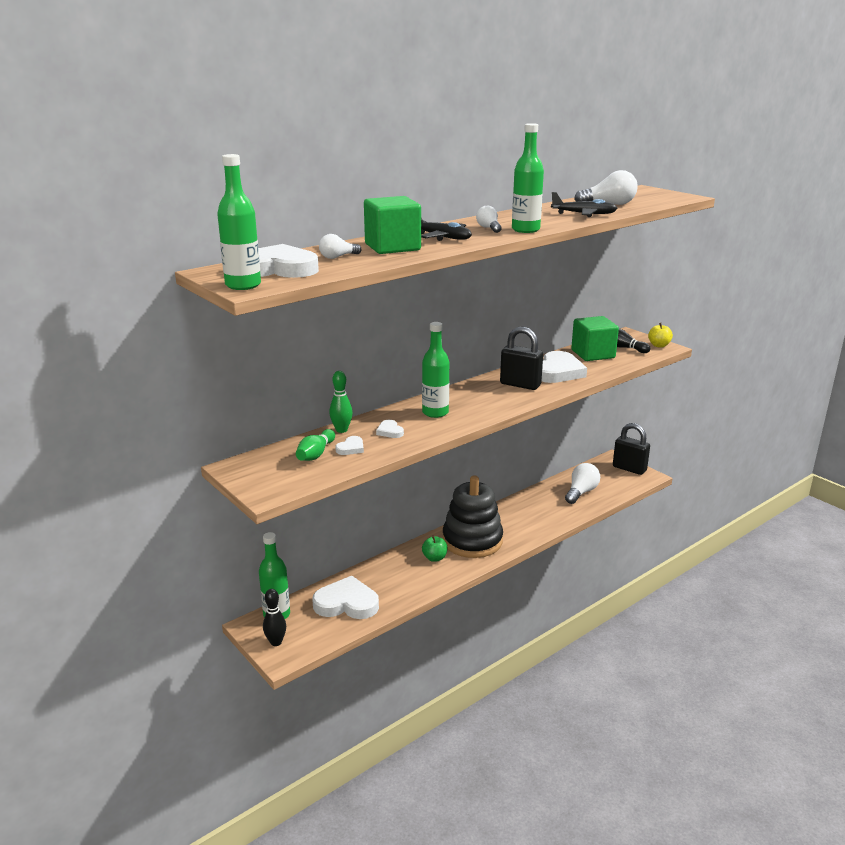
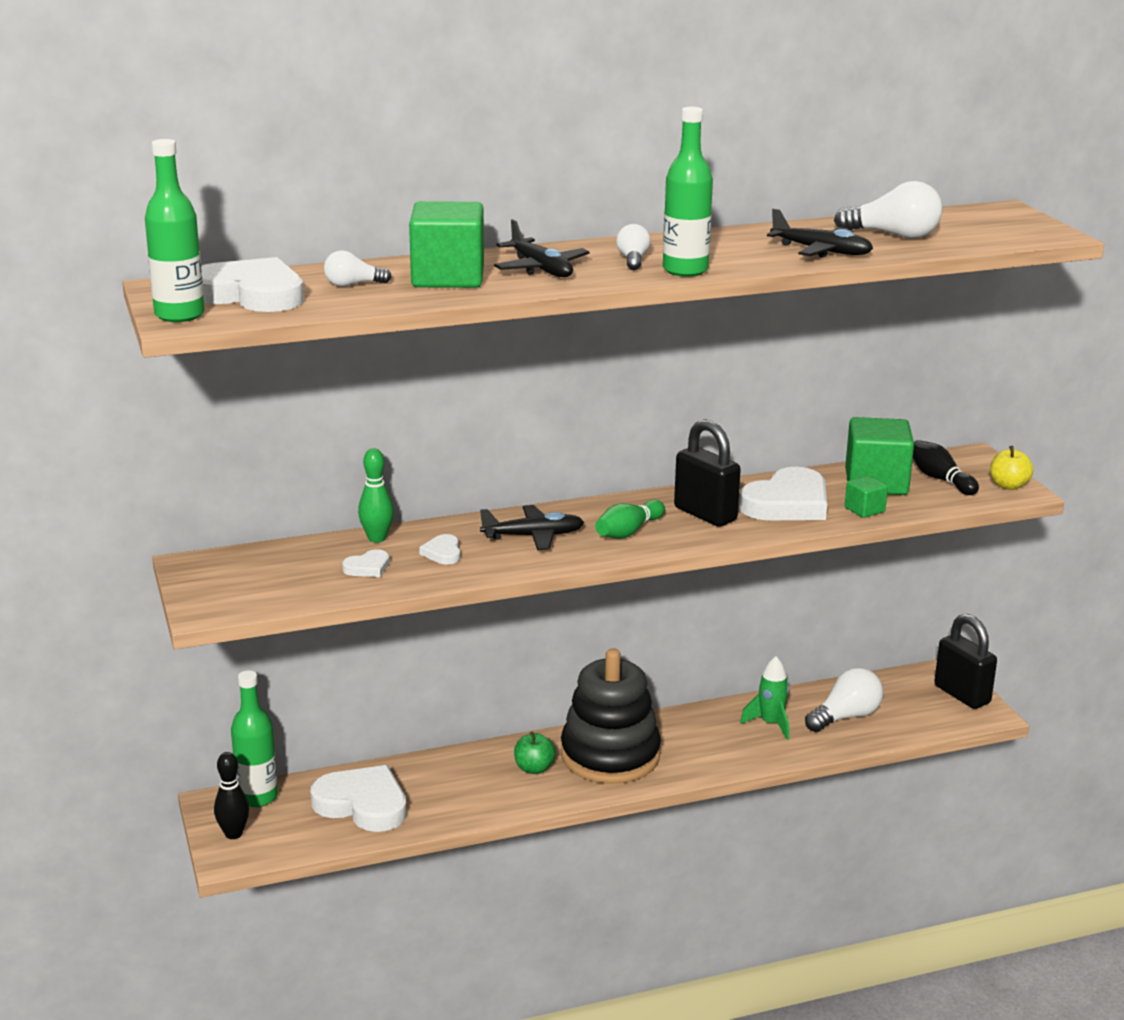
camera: 20 degrees right, 0 degrees up
(315, 454) = (313, 567): green bowling pin -> green bowling pin (628, 532)
(435, 412) = (533, 536): green bottle -> black plane
(545, 504) = (770, 724): none -> green rocket
(601, 369) = (864, 510): none -> green cube

